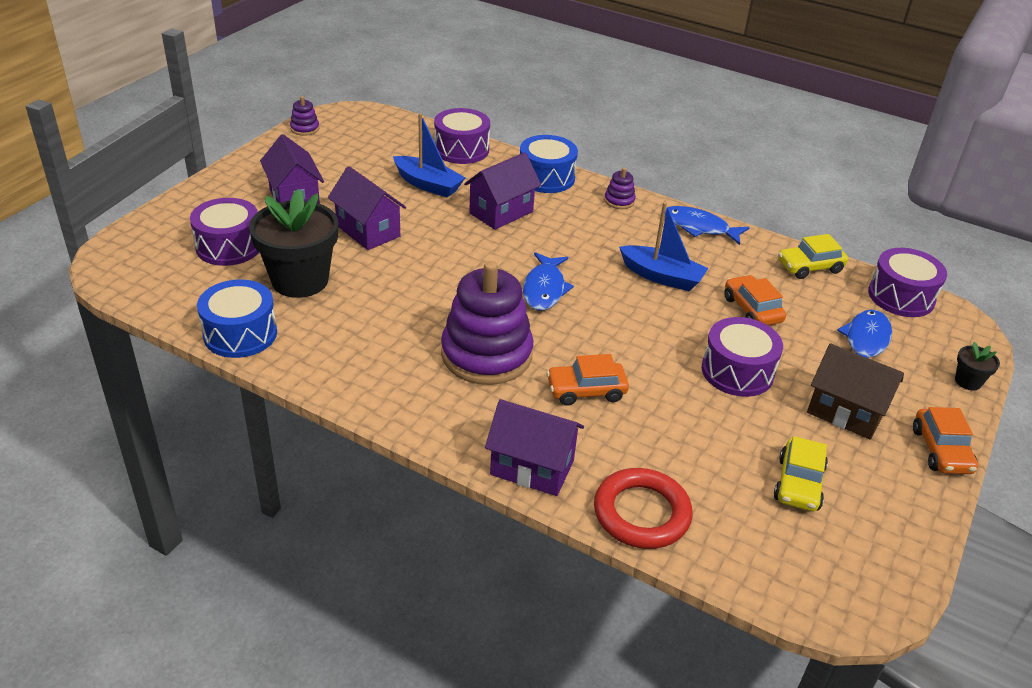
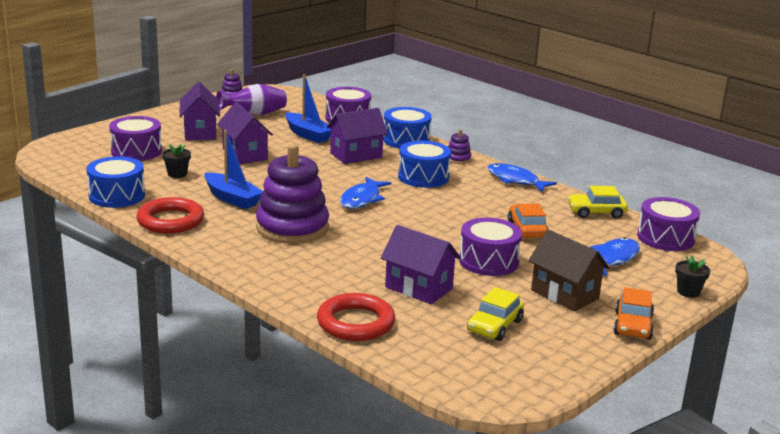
camera: 15 degrees right, 15 degrees down
(300, 280) = (177, 174): black flower pot -> black flower pot, size x0.43
(330, 369) = (170, 221): none -> red ring
(347, 158) = (255, 114): none -> purple vase
(532, 467) = (287, 289): purple house -> purple house (418, 288)
(586, 390) = (357, 256): orange car -> none
(595, 238) = (423, 177): none -> blue drum
(662, 277) = (463, 203): blue boat -> blue boat (232, 199)

